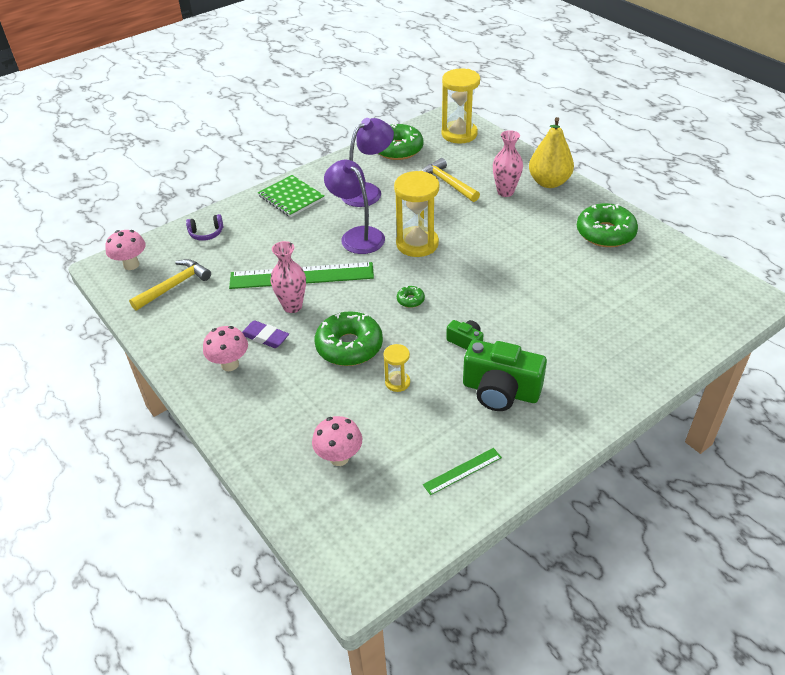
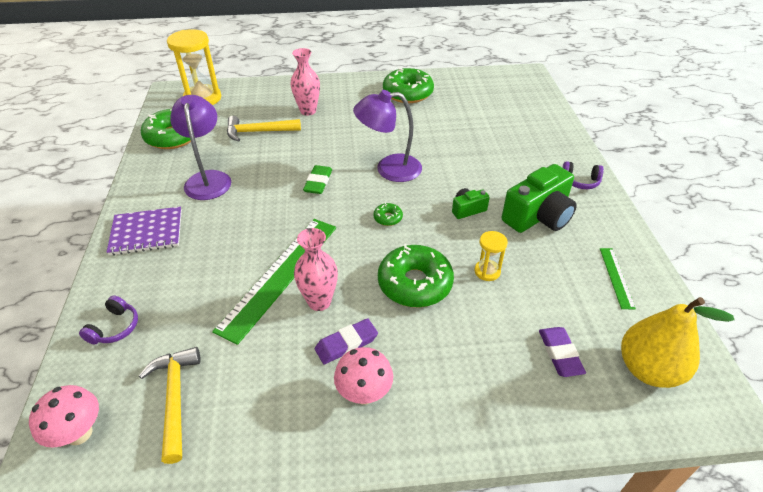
camera: 60 degrees left, 0 degrees up
(291, 198) = (147, 232): green notebook -> purple notebook
(339, 457) = (560, 354): pink mushroom -> purple eraser
(357, 236) = (264, 213): purple lamp -> purple lamp (389, 169)
(417, 244) = (318, 182): yellow hourglass -> green eraser
(549, 182) = (322, 88): yellow pear -> yellow pear (648, 369)
(588, 404) = (580, 181): none -> purple headphones

